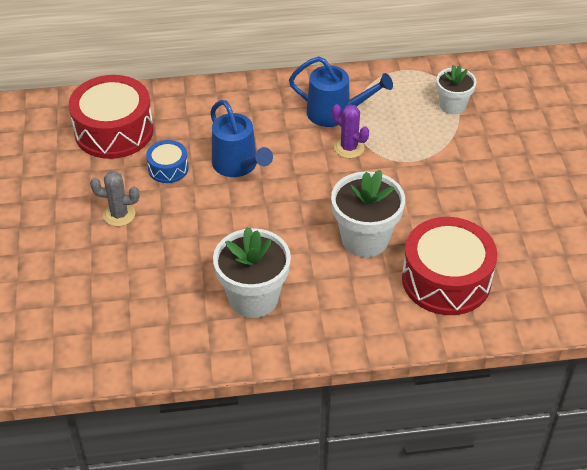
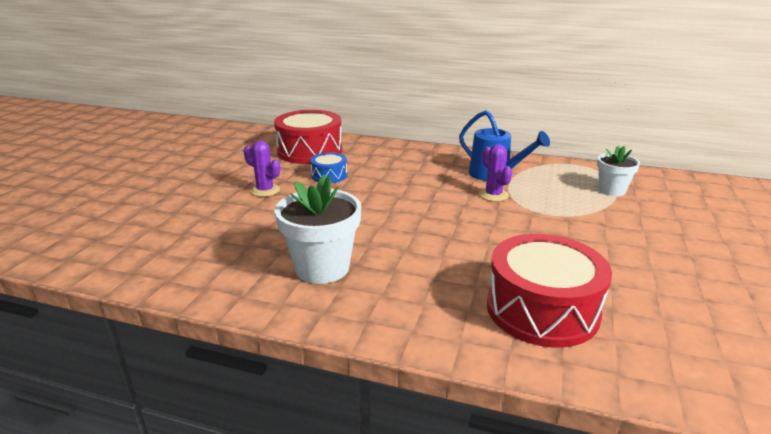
camera: 25 degrees right, 20 degrees down
(119, 215) = (265, 190): grey cactus -> purple cactus
(238, 166) = (387, 185): blue watering can -> none
(365, 239) = (468, 254): white flower pot -> none

